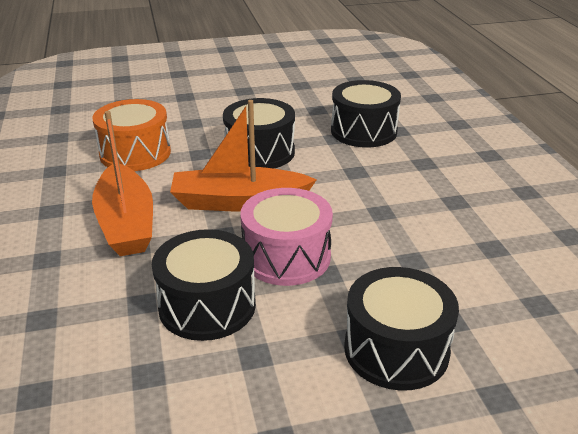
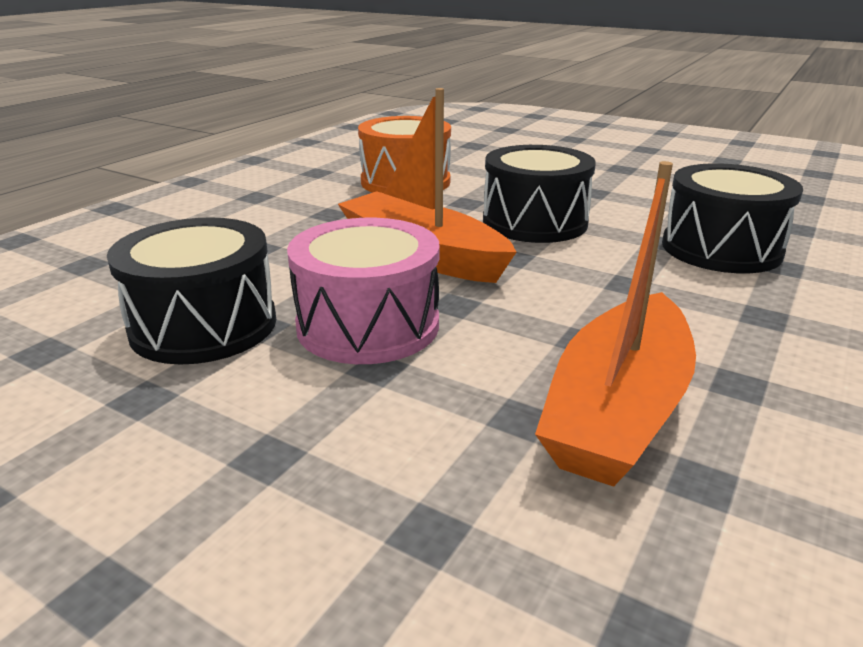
camera: 45 degrees right, 5 degrees down
(126, 223) = (287, 228): orange boat -> orange boat (618, 410)
(396, 349) = (281, 509): black drum -> none

